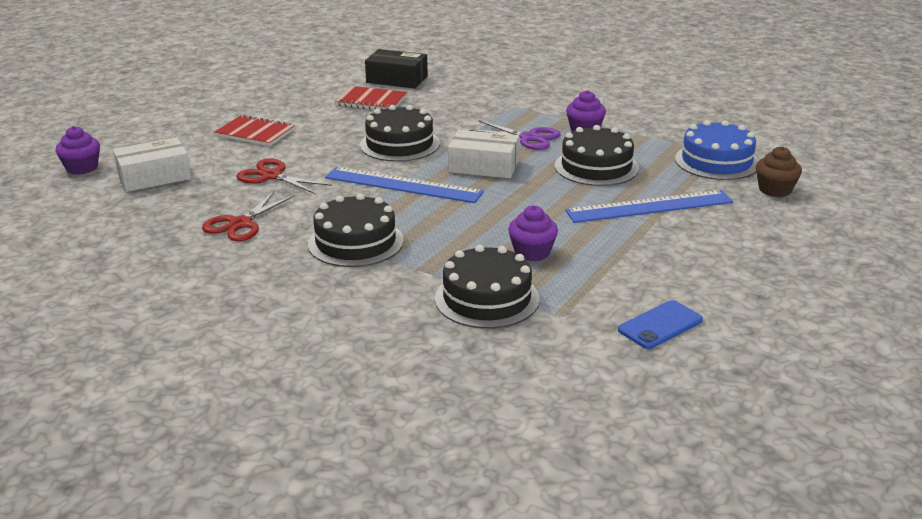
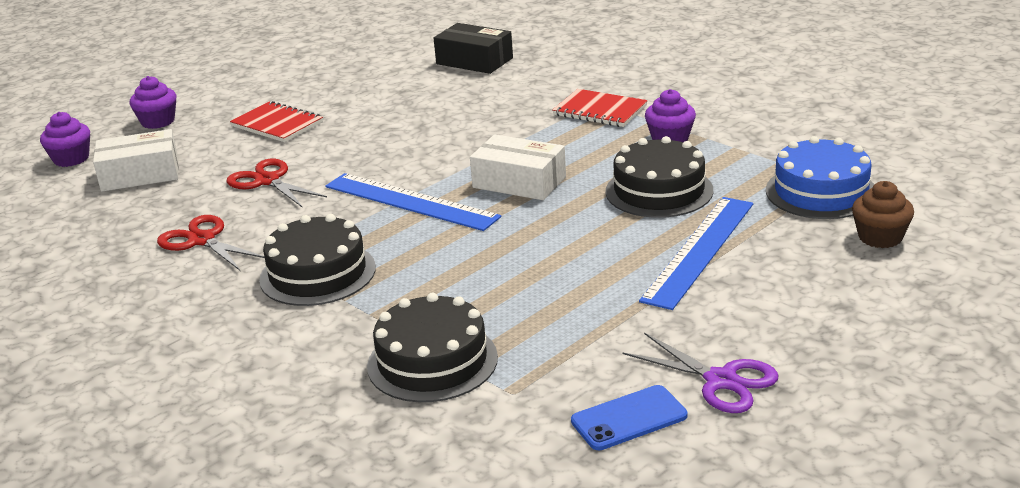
camera: 15 degrees right, 0 degrees up
(240, 224) = (202, 240): red scissors -> red scissors turned 90 degrees clockwise
(371, 101) = (430, 88): red notebook -> red notebook (600, 110)
(399, 144) = (434, 147): black cake -> none
(528, 138) = (594, 146): purple scissors -> purple scissors (720, 380)
(532, 252) = (519, 303): purple cupcake -> purple cupcake (158, 121)
(649, 206) = (699, 250): blue ruler -> blue ruler turned 60 degrees counterclockwise

